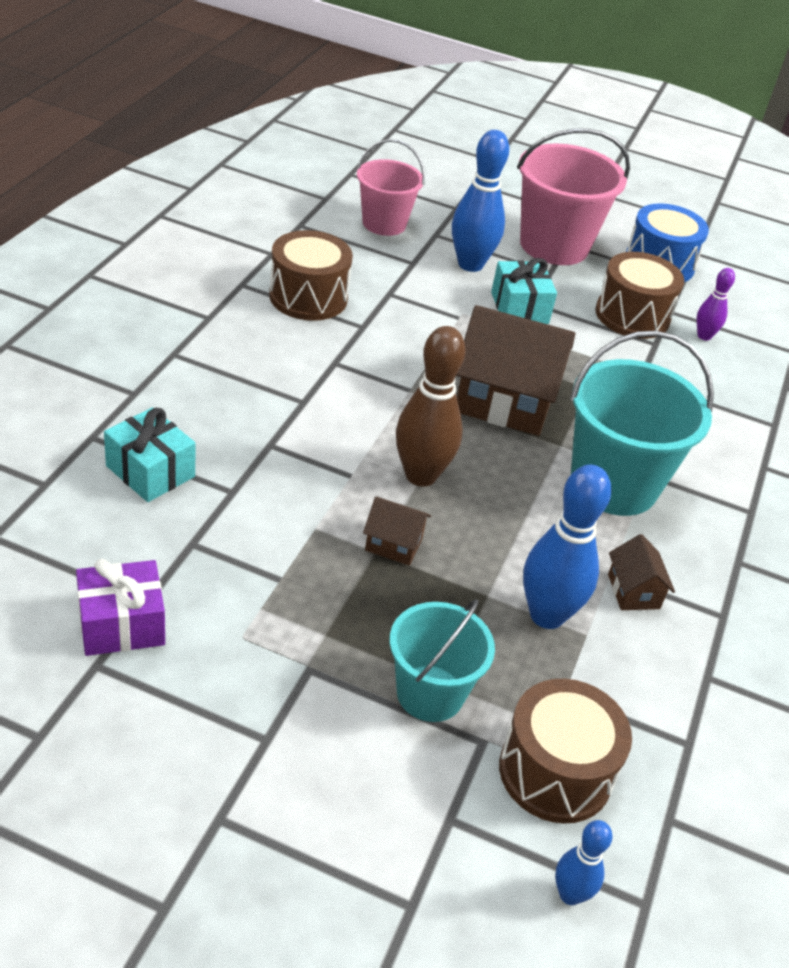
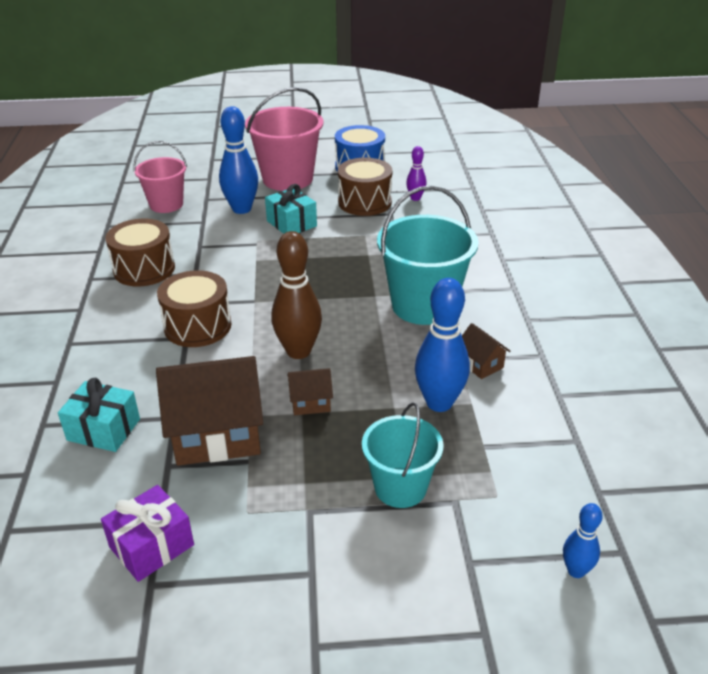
camera: 20 degrees left, 5 degrees down
(504, 402) = (321, 284): brown house -> brown house (217, 435)
(555, 772) = (512, 498): brown drum -> brown drum (198, 326)

